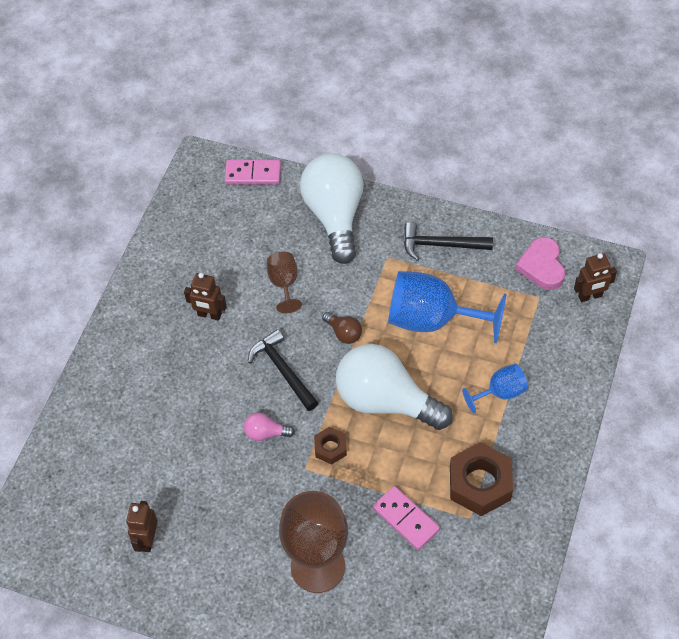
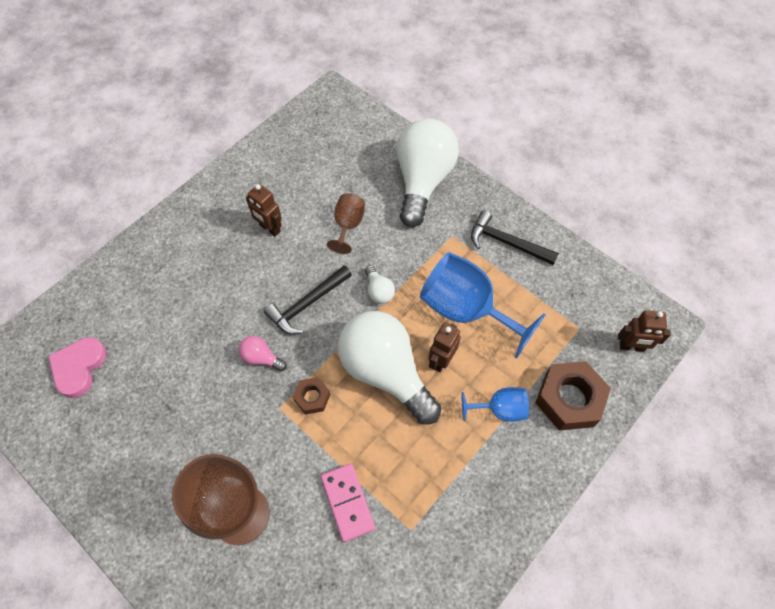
camera: 20 degrees right, 5 degrees up
(147, 540) = (105, 417): brown robot -> brown robot (441, 360)
(253, 174) = (370, 120): pink domino -> none
(283, 370) = (307, 304): black hammer -> black hammer turned 120 degrees counterclockwise
(344, 333) = (378, 291): brown light bulb -> white light bulb
(480, 483) = (437, 497): brown nut -> brown nut (569, 399)
(542, 266) = (595, 299): pink heart -> pink heart (79, 367)

